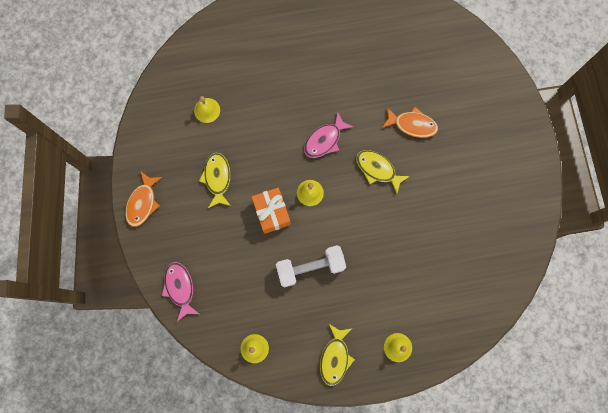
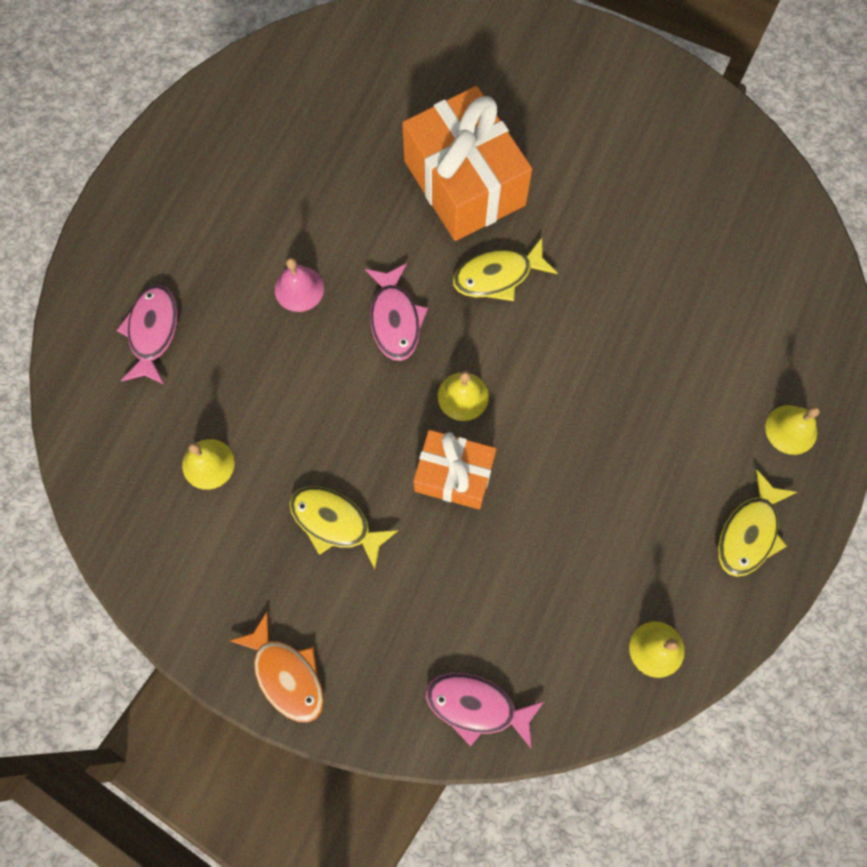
camera: 55 degrees left, 5 degrees down
(247, 47) = (153, 332): none -> pink fish
(309, 91) = (299, 289): none -> pink bell
(310, 267) = (583, 475): white dumbbell -> none
(335, 357) = (749, 532): yellow fish -> yellow fish turned 75 degrees clockwise
(412, 125) = (464, 183): orange fish -> orange gift

